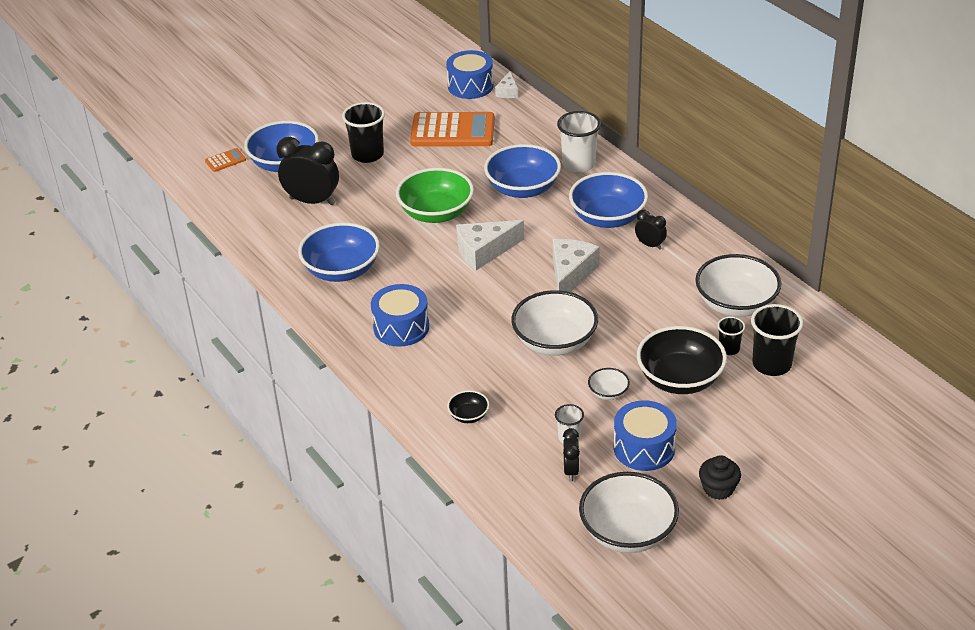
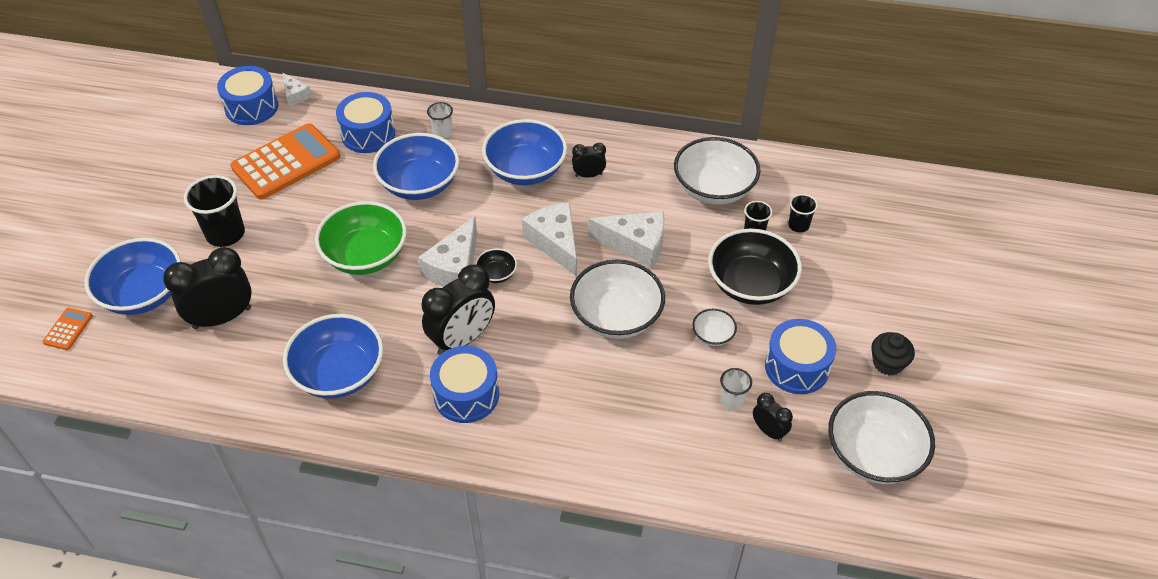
camera: 45 degrees left, 10 degrees up
(437, 295) = (462, 339): none -> black clock
(469, 416) = (628, 441): black bowl -> black bowl (496, 274)
(526, 140) = (368, 134): none -> blue drum
(578, 164) = (442, 132): white cup -> white cup, size x0.55
(627, 306) = (635, 244): none -> white cheese
(771, 364) = (798, 225): black cup -> black cup, size x0.55

